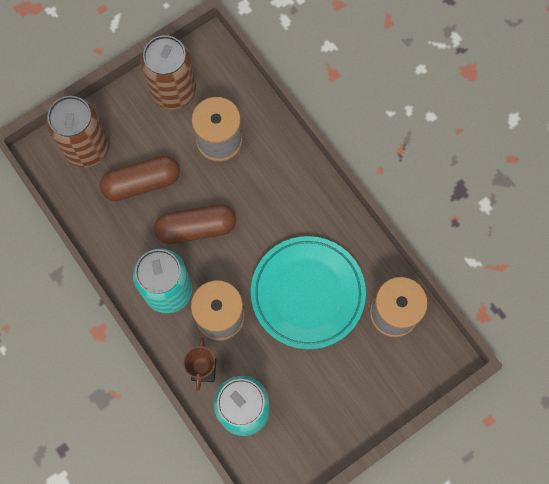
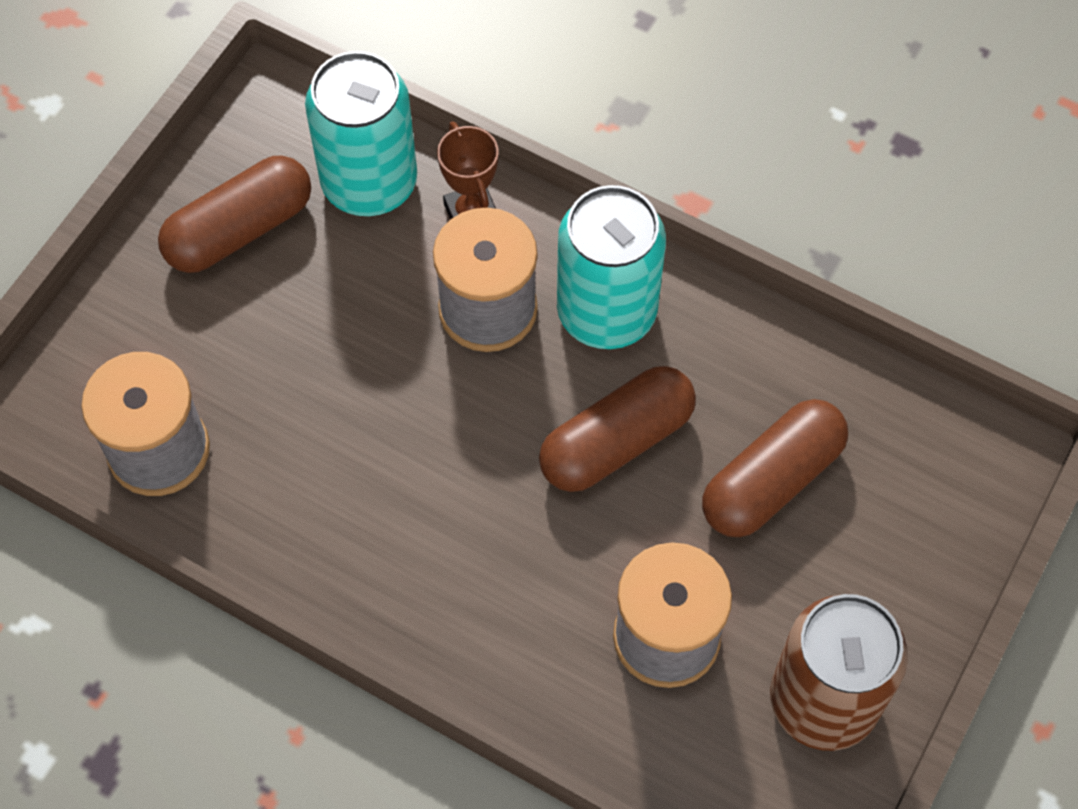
camera: 155 degrees right, 10 degrees down
(87, 147) = (923, 501): brown can -> none
(307, 293) = (341, 415): turquoise plate -> none
(316, 412) = (240, 230): none -> brown capsule

